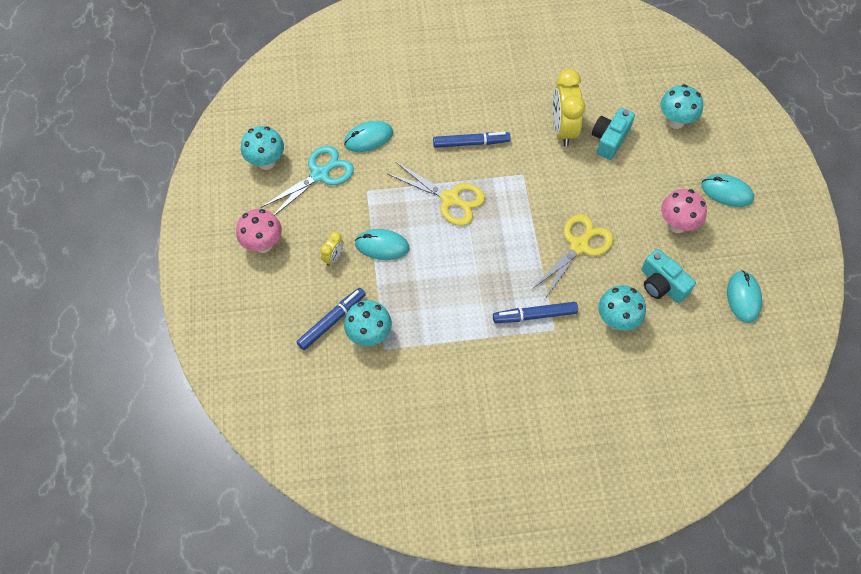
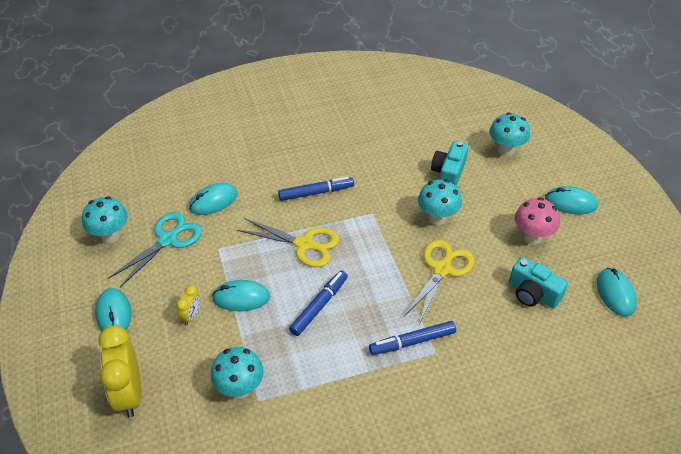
camera: 10 degrees left, 15 degrees down
(263, 244) = (113, 314): pink mushroom -> turquoise mouse
(332, 321) = (197, 380): blue marker -> blue marker (319, 306)
(562, 129) = (402, 170): yellow clock -> yellow clock (129, 394)
(616, 320) = (497, 334): turquoise mushroom -> turquoise mushroom (437, 218)

